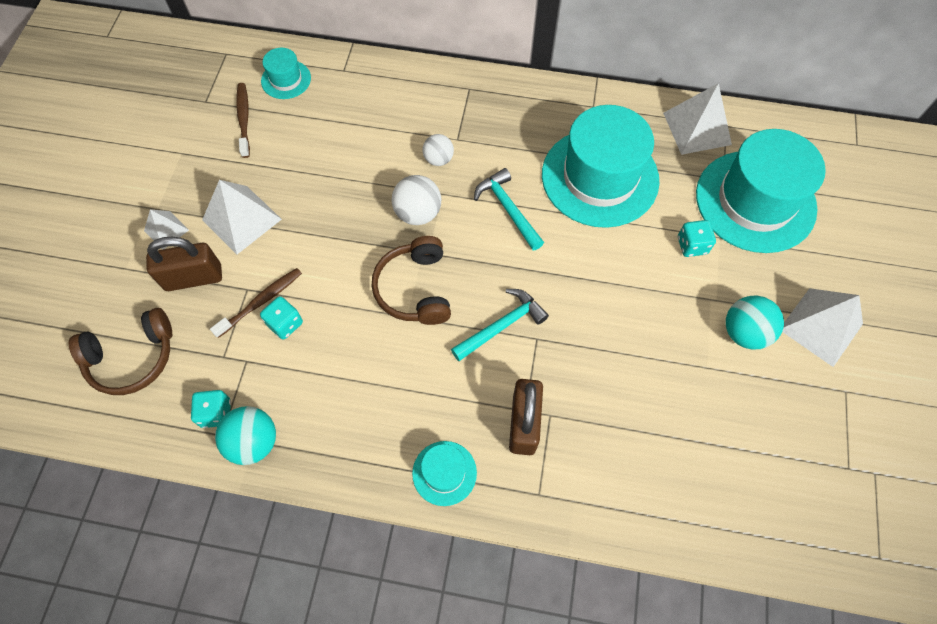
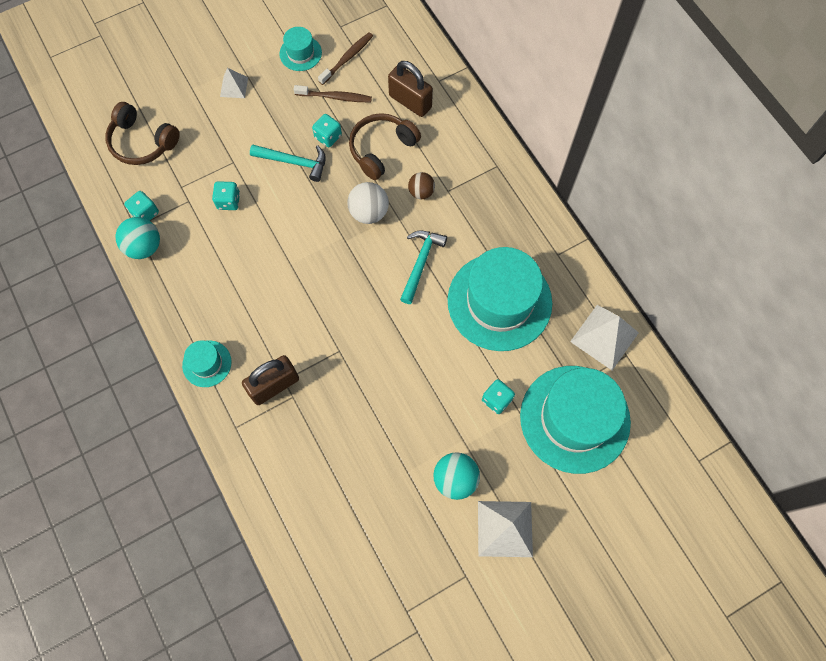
camera: 50 degrees right, 5 degrees up
(193, 278) = (216, 128): brown padlock -> brown padlock (410, 101)
(242, 219) = (276, 119): white pyramid -> none
(261, 302) = (231, 176): brown toothbrush -> brown toothbrush (335, 97)
(286, 79) = (399, 55): turquoise hat -> turquoise hat (300, 53)
(307, 190) = (328, 137): none -> turquoise dice
(415, 289) = (313, 253): brown headphones -> brown headphones (381, 149)
(438, 159) = (421, 192): white ball -> brown ball
(501, 326) = (330, 323): turquoise hammer -> turquoise hammer (294, 162)

